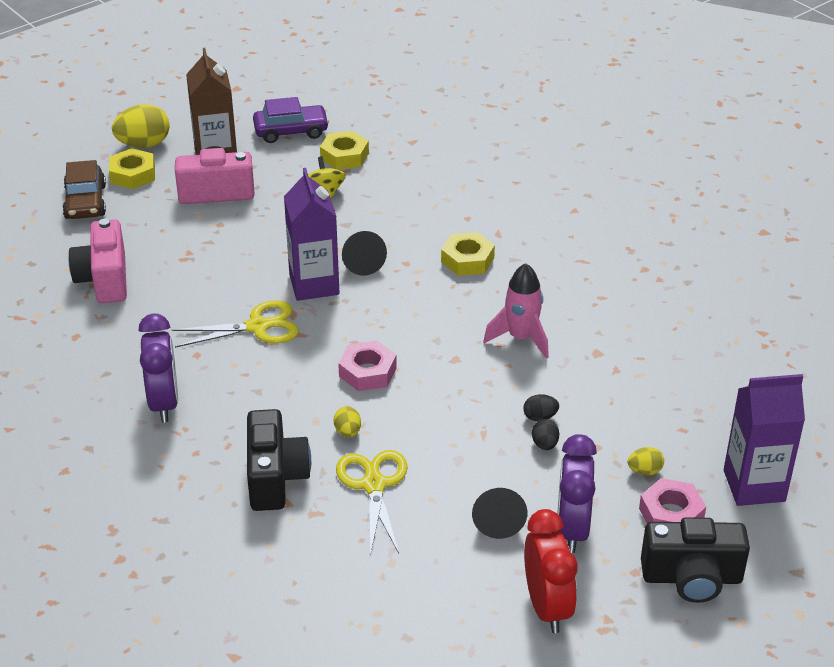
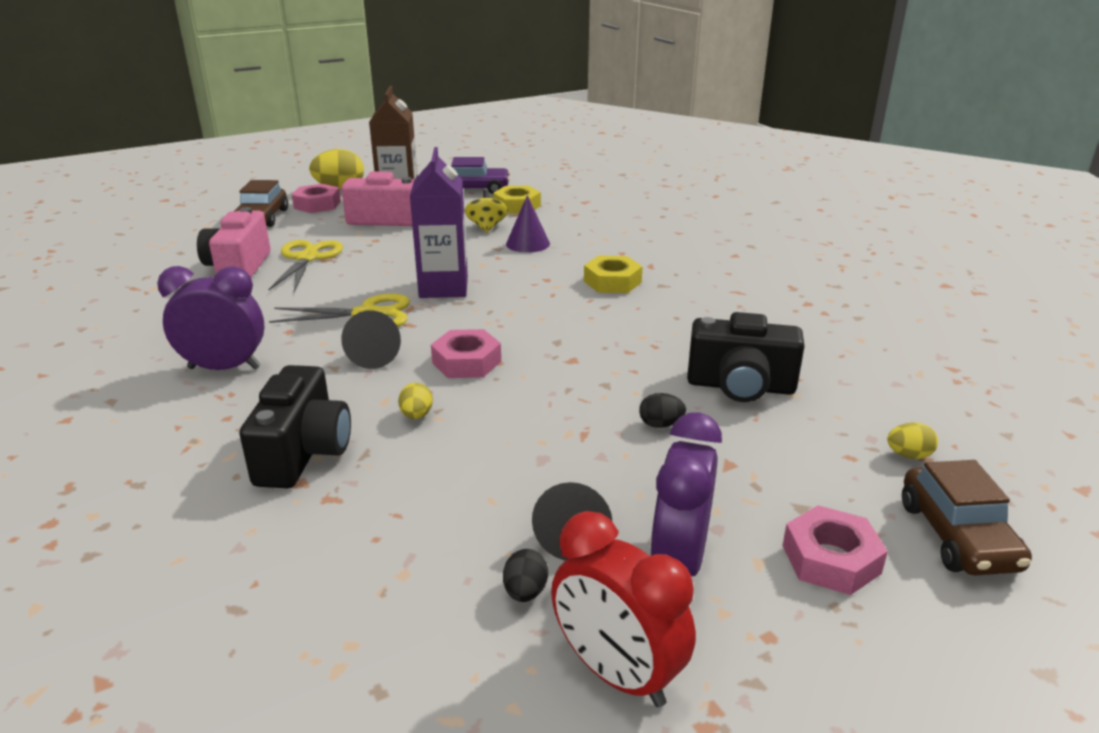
camera: 10 degrees right, 10 degrees down
(133, 174) = (317, 205): yellow nut -> pink nut
(164, 403) = (224, 368): purple clock -> purple clock turned 90 degrees counterclockwise
(362, 262) = (501, 275): black cone -> black cone (375, 355)
(373, 214) = (528, 243): none -> purple cone
(374, 485) = (422, 475): yellow scissors -> yellow scissors (307, 258)
(521, 338) = (655, 348): pink rocket -> none
(544, 444) = (660, 454): black egg -> black egg (525, 592)
(547, 607) = (617, 673): red clock -> red clock turned 135 degrees clockwise
(644, 471) = (794, 499): yellow egg -> yellow egg (908, 455)
(692, 578) = (863, 659): black camera -> black camera (740, 386)
(754, 486) = (957, 536): purple carton -> brown car

